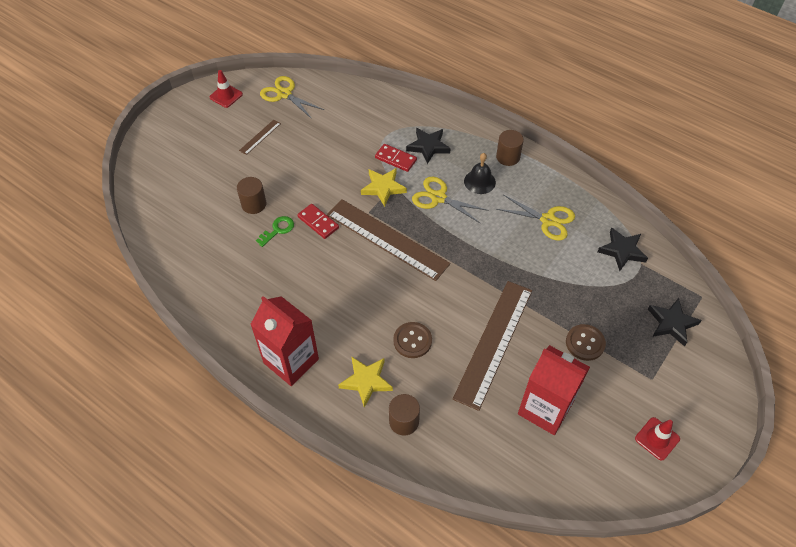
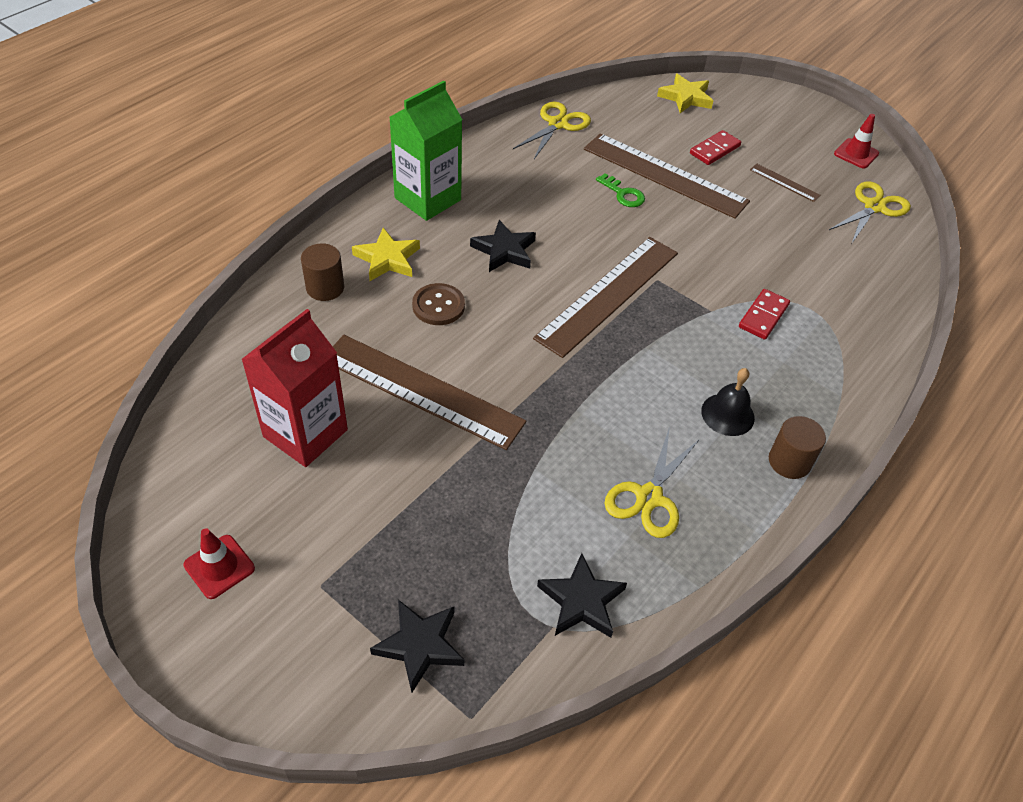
camera: 90 degrees right, 5 degrees down
(254, 204) = (664, 175): brown cylinder -> brown ruler
(291, 361) = (427, 199): red carton -> green carton
(318, 222) = (636, 230): red domino -> red domino (715, 150)
(383, 188) = (703, 298): yellow star -> yellow star (686, 97)
(428, 146) = (796, 357): black star -> black star (504, 251)
(438, 198) = (689, 359): yellow scissors -> yellow scissors (558, 124)
(585, 343) = (402, 504): brown button -> none

